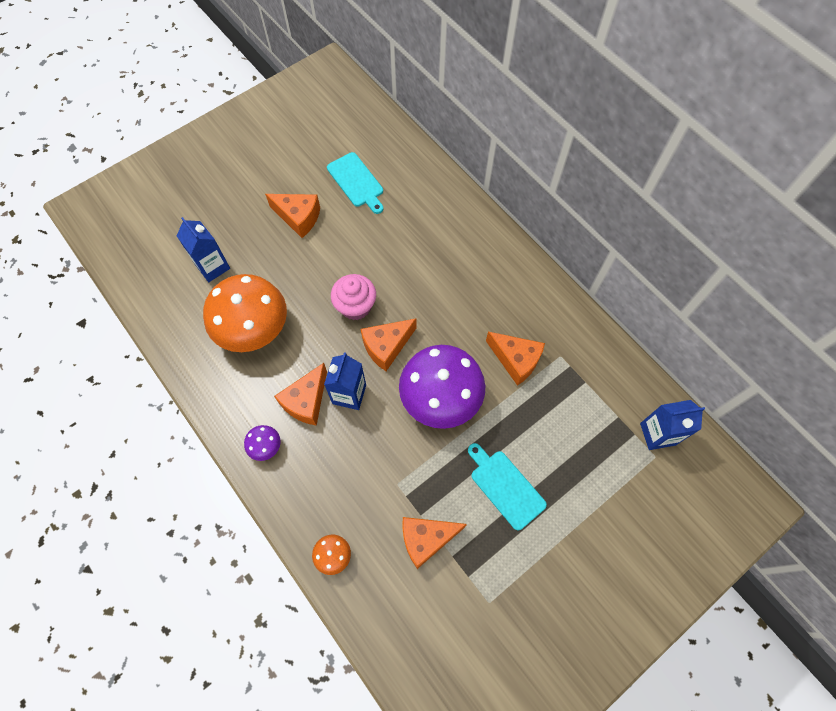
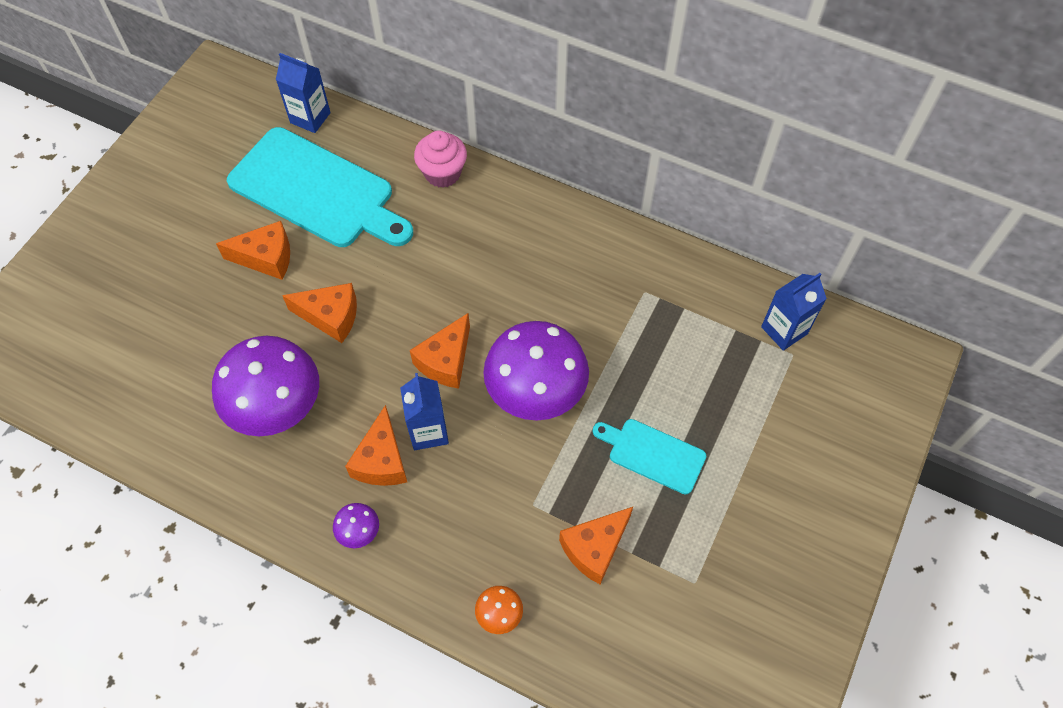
camera: 25 degrees left, 5 degrees down
(213, 267) = (187, 355): blue carton -> blue carton (310, 118)
(254, 329) = (277, 407): orange mushroom -> purple mushroom
(355, 306) = (387, 331): pink cupcake -> pink cupcake (442, 173)
(356, 182) = (317, 190): turquoise cutting board -> turquoise cutting board, size x1.98
(516, 360) = (598, 316): orange cheese -> orange cheese (331, 317)

